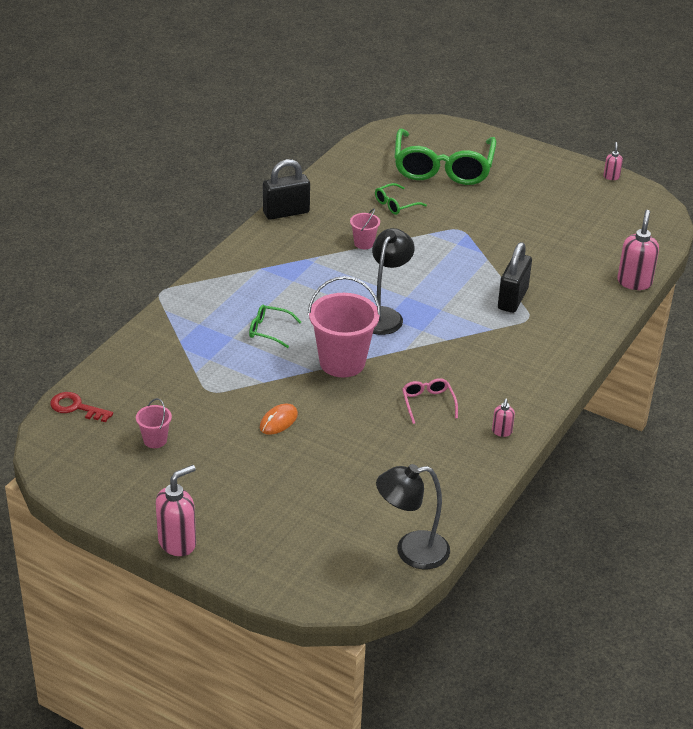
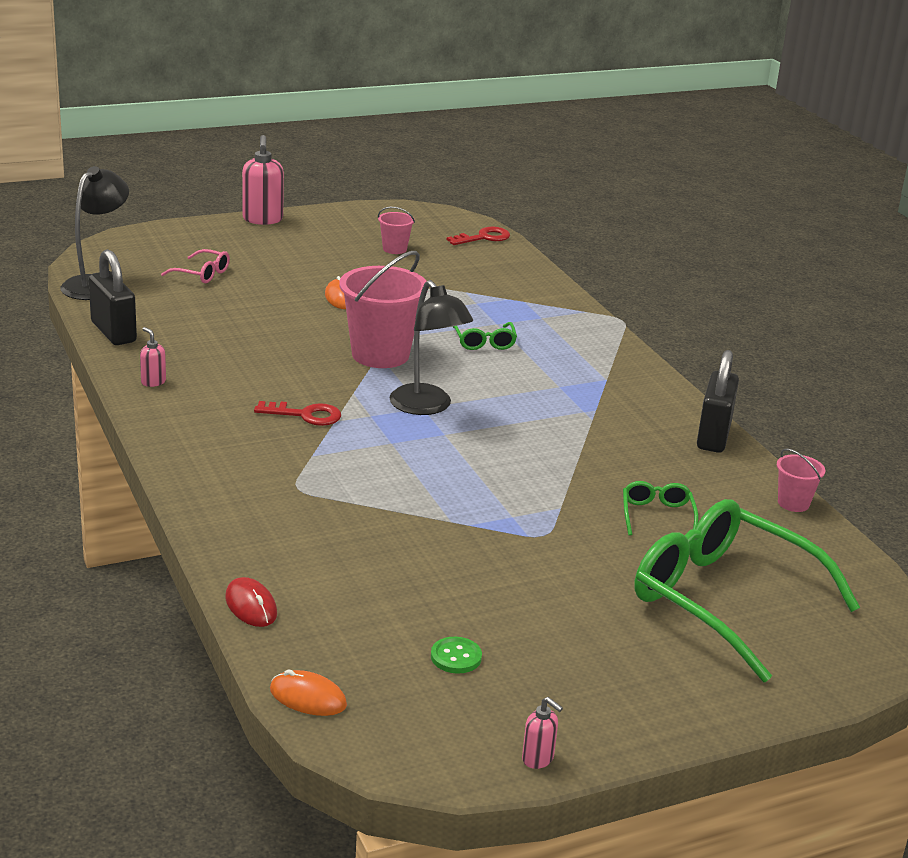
camera: 125 degrees right, 10 degrees down
(269, 330) = (484, 342): green glasses -> green glasses turned 120 degrees clockwise
(364, 243) = (587, 455): pink bucket -> pink bucket (793, 503)
(428, 403) = (253, 367): pink glasses -> pink glasses (202, 274)
(455, 353) = (305, 415): none -> red key
(512, 299) = (346, 496): black padlock -> black padlock (113, 332)
(583, 216) = (456, 657): none -> green button
(634, 282) = (251, 606): pink soap dispenser -> red mouse
(662, 240) = (308, 697): none -> orange mouse

